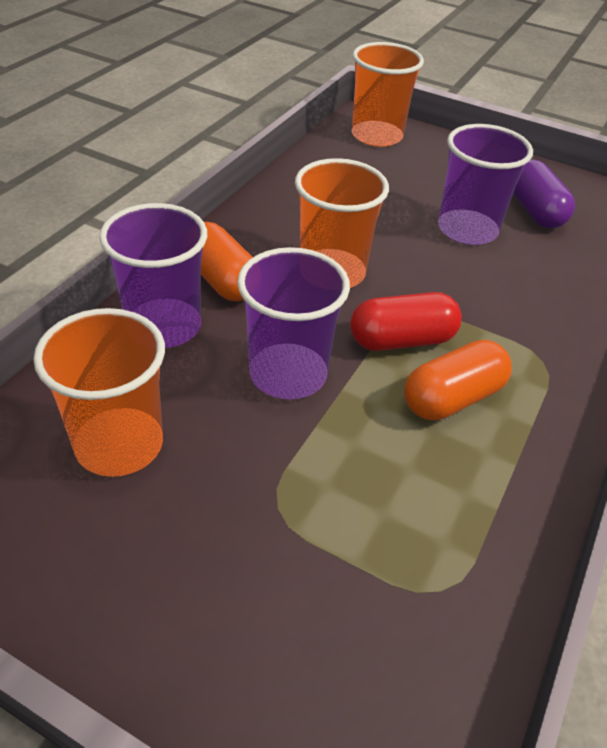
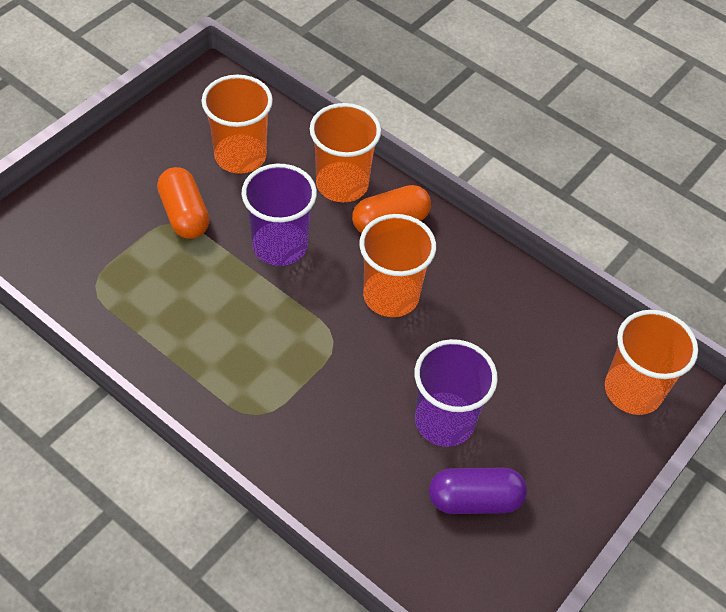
camera: 100 degrees right, 10 degrees up
(164, 326) = (342, 184): purple cup -> orange cup
(401, 340) = (300, 322): red capsule -> none
(452, 398) = (234, 337): orange capsule -> orange capsule (184, 214)

